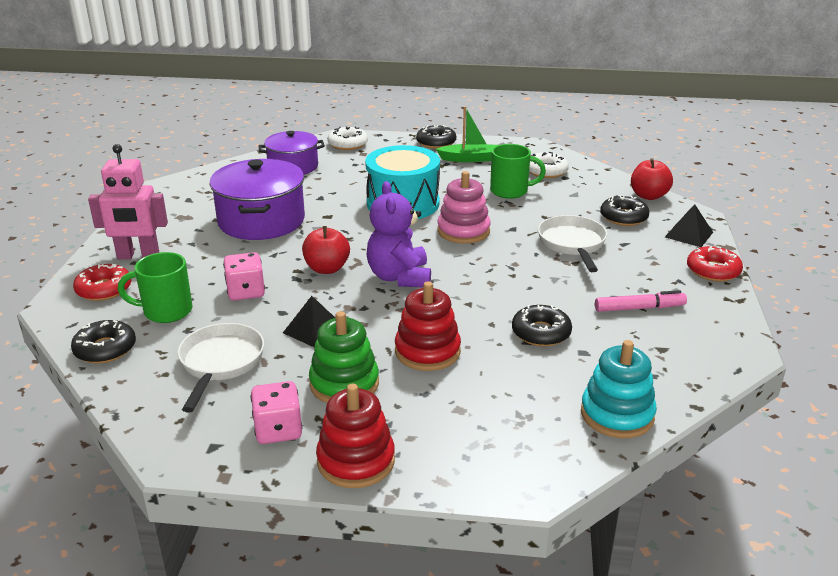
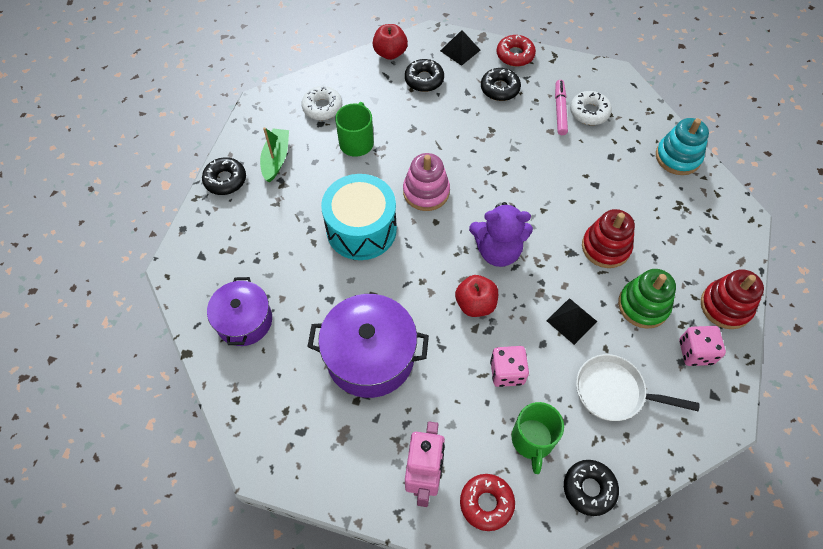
camera: 80 degrees left, 30 degrees up
(347, 144) = (200, 262): white donut -> white donut (589, 112)
(541, 333) = (586, 174): black donut -> black donut (500, 88)
(572, 244) = (462, 123): white pan -> none

